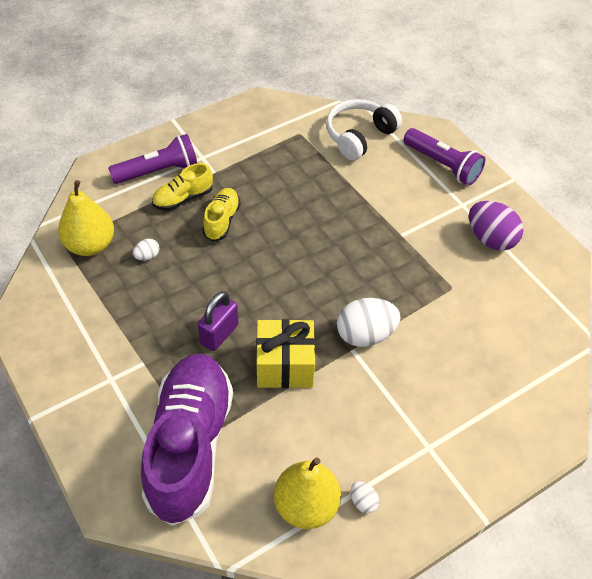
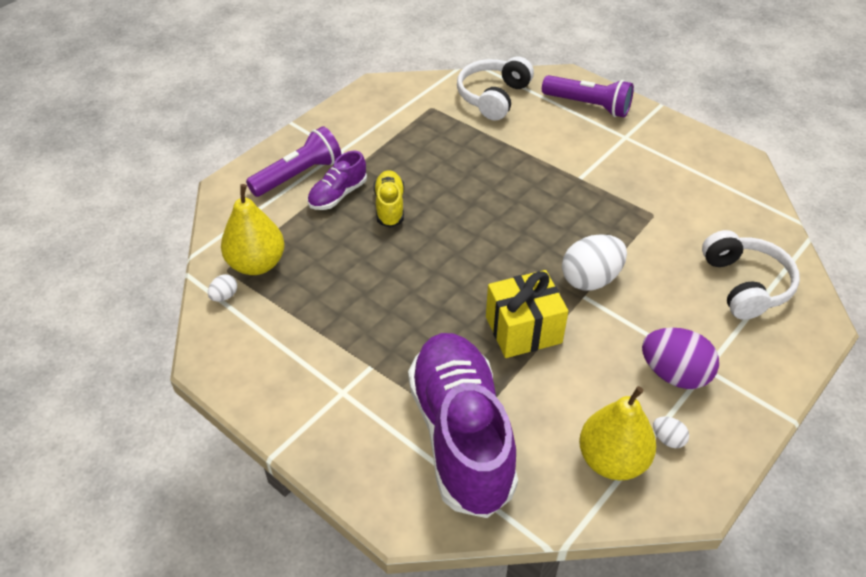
camera: 15 degrees left, 5 degrees down
(147, 256) = (325, 260): white egg -> white egg (224, 296)
(183, 198) = (338, 195): yellow shoe -> purple shoe
(219, 334) = (439, 317): purple padlock -> none
(490, 239) = (668, 161): purple egg -> purple egg (674, 374)
(504, 378) = (745, 285): none -> white headphones

